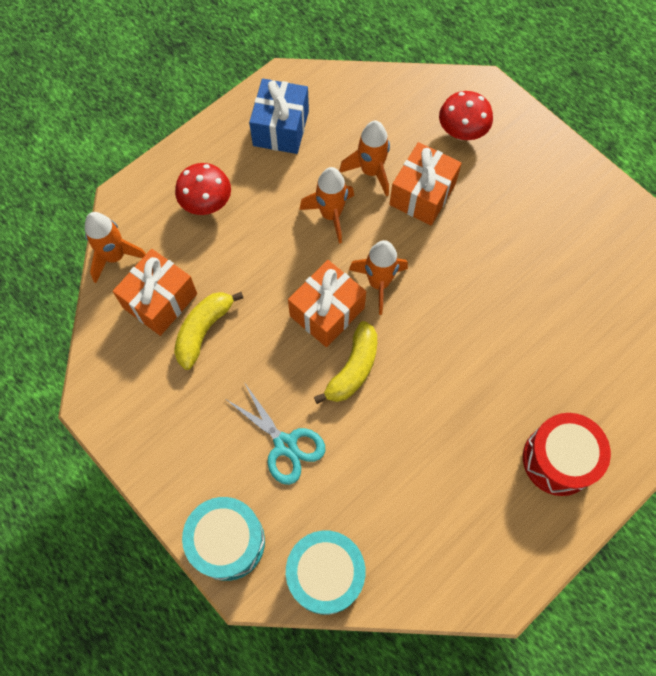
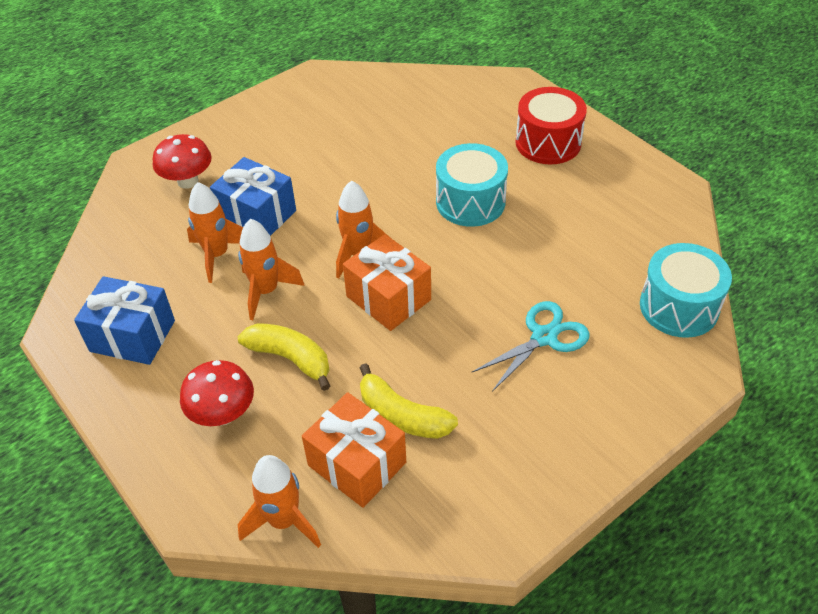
camera: 85 degrees left, 20 degrees down
(227, 542) = (658, 389): turquoise drum -> turquoise drum (470, 202)
(353, 369) = (457, 278): yellow banana -> yellow banana (290, 358)
(422, 194) = (257, 215): orange gift -> blue gift

